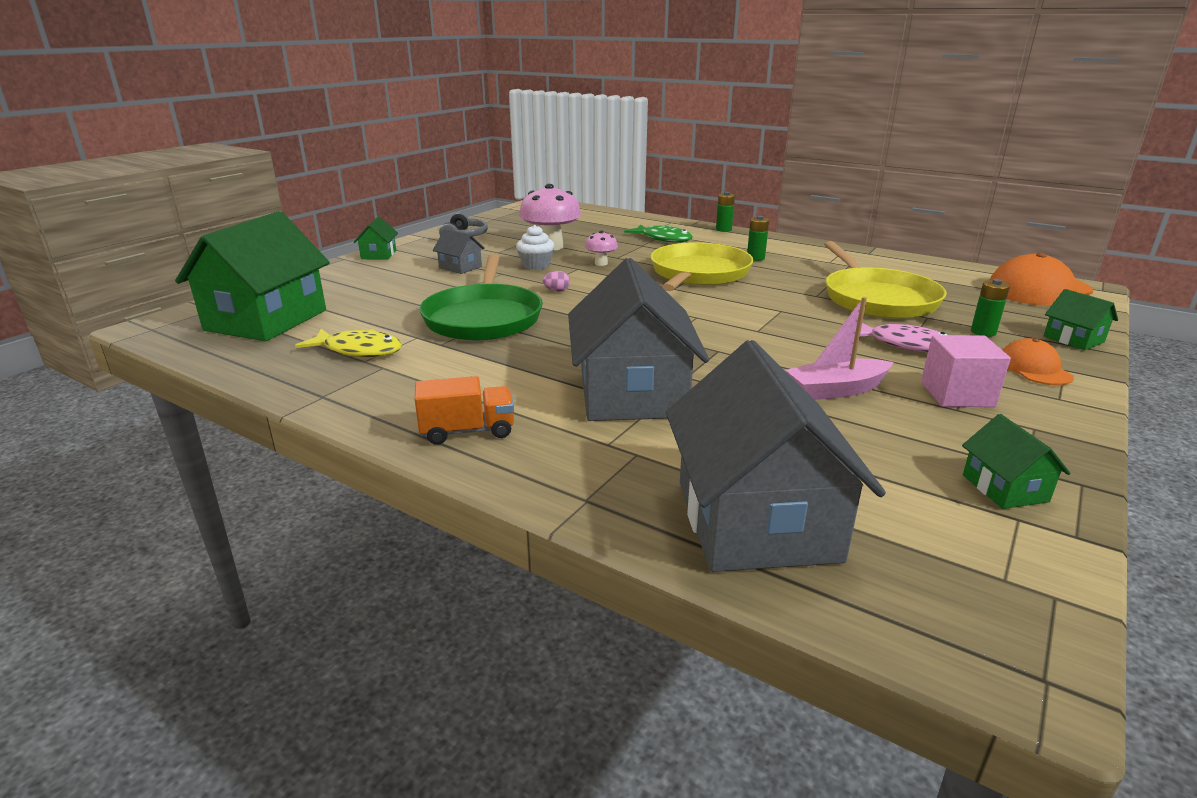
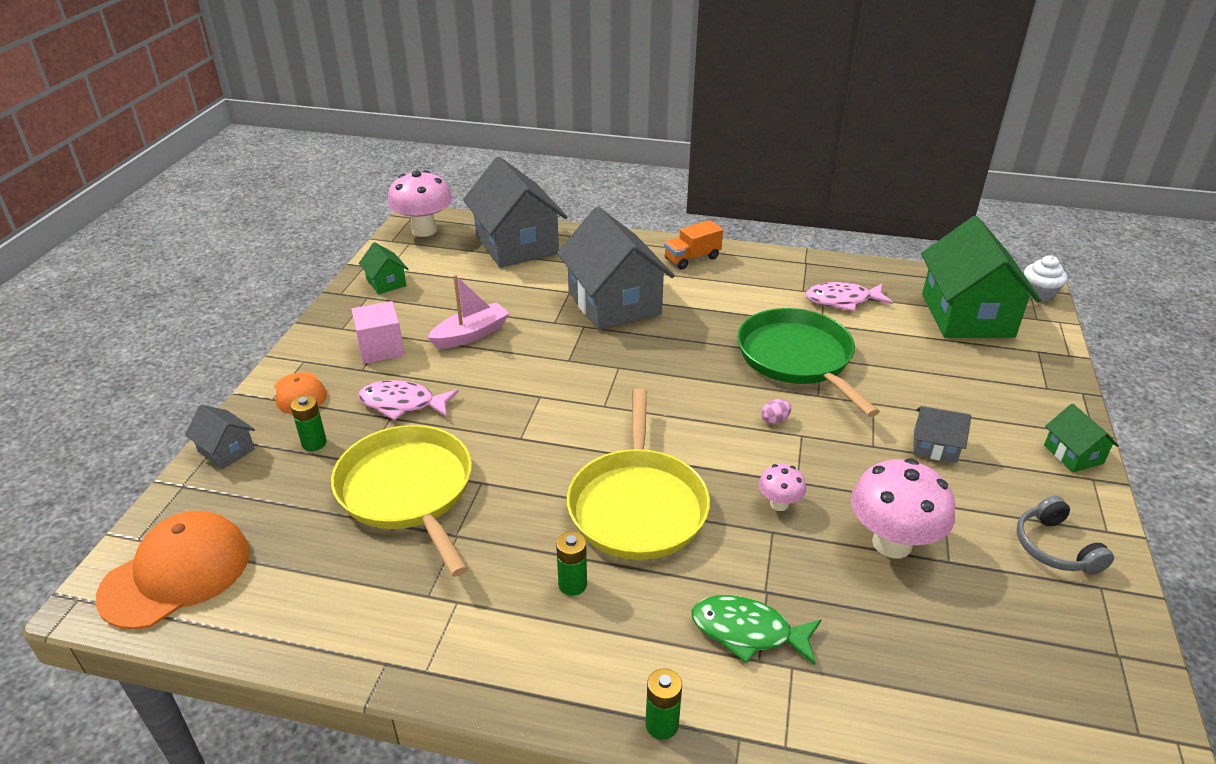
camera: 160 degrees right, 10 degrees up
(359, 350) = (842, 300): yellow fish -> pink fish
(536, 265) = (854, 476): white cupcake -> white cupcake (1039, 293)
(983, 613) = (424, 230): none -> pink mushroom
(1073, 339) = (226, 450): green house -> grey house

